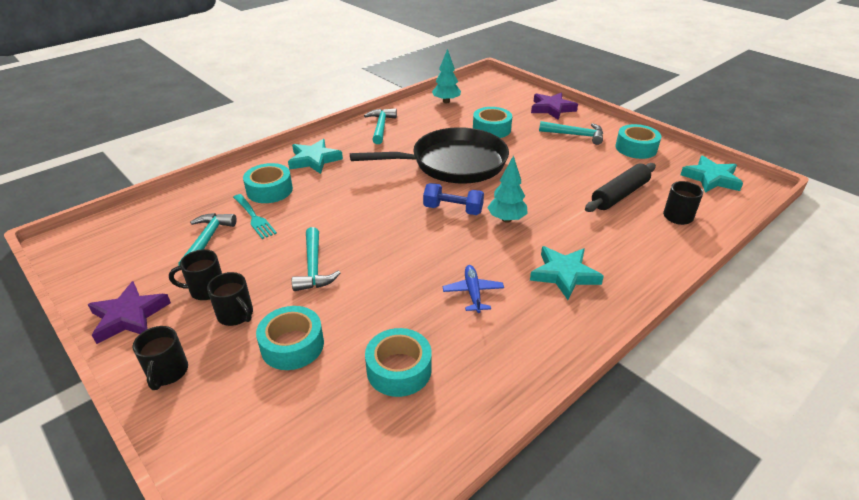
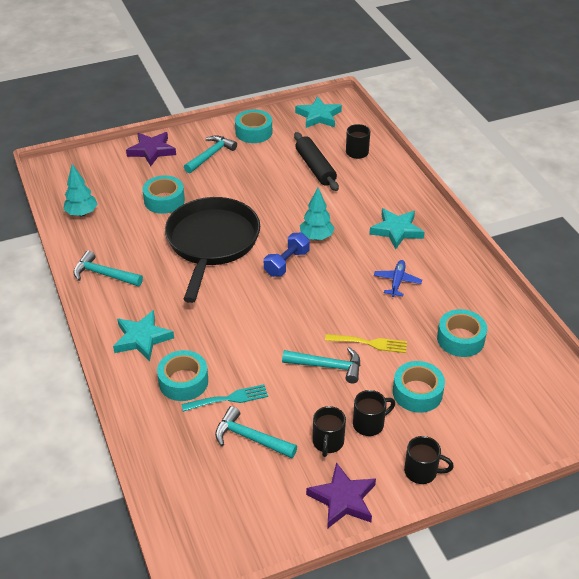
camera: 70 degrees left, 5 degrees up
(360, 291) = (370, 343): none -> yellow fork
(473, 292) = (397, 282): blue plane -> blue plane turned 90 degrees clockwise

